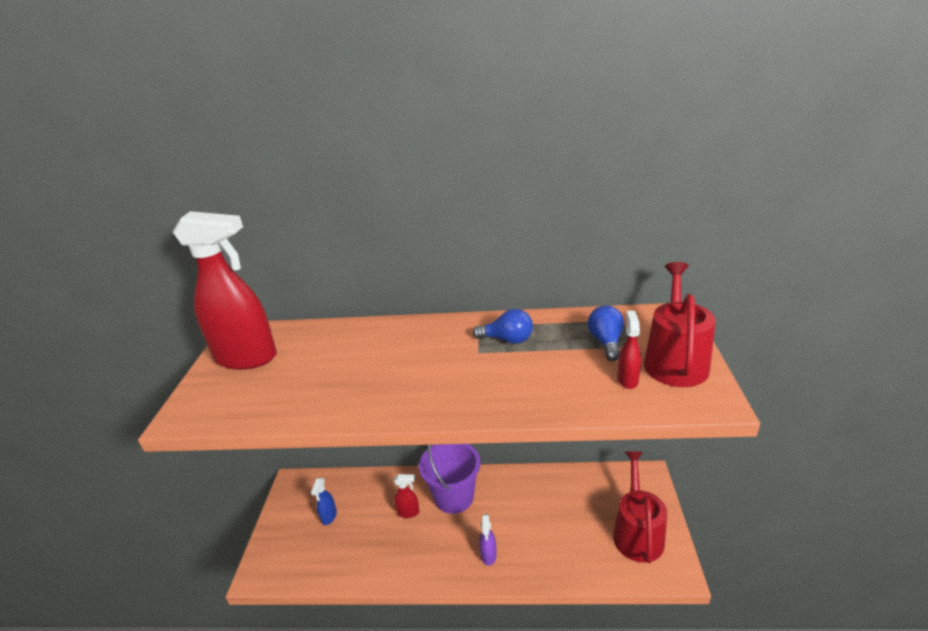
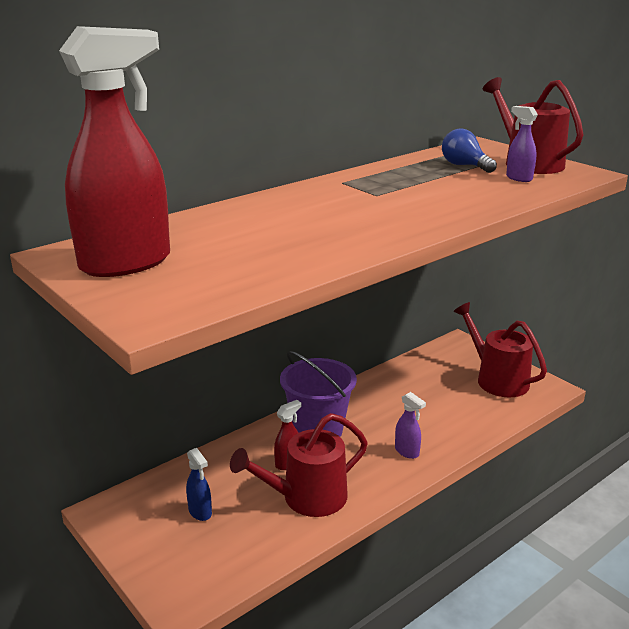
camera: 45 degrees left, 5 degrees down
(389, 548) = (307, 498): none -> red watering can
(507, 340) = (386, 183): blue light bulb -> none
(627, 379) = (518, 178): red spray bottle -> purple spray bottle

